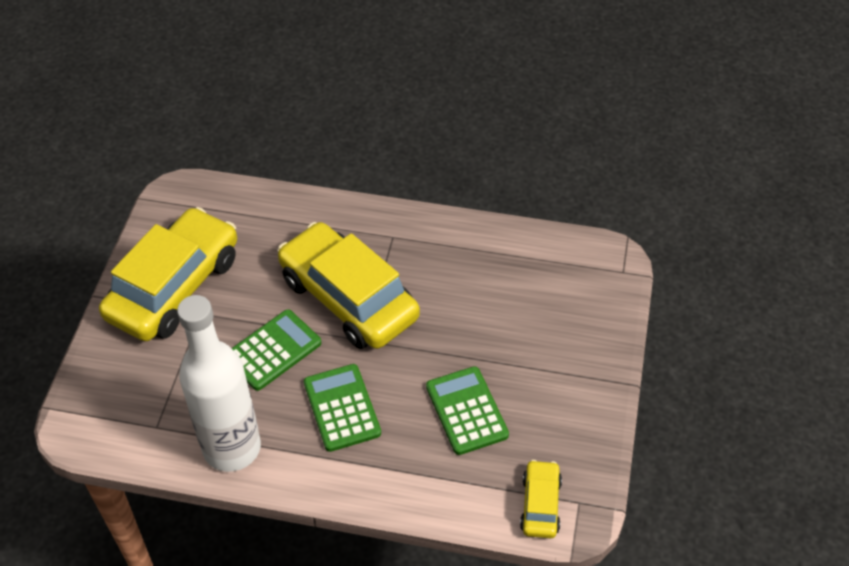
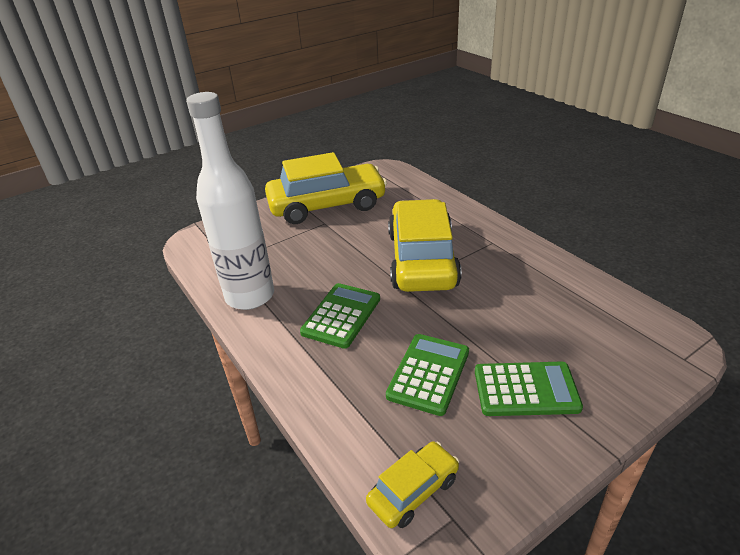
camera: 45 degrees right, 15 degrees down
(273, 350) = (340, 261): green calculator -> green calculator (526, 389)

